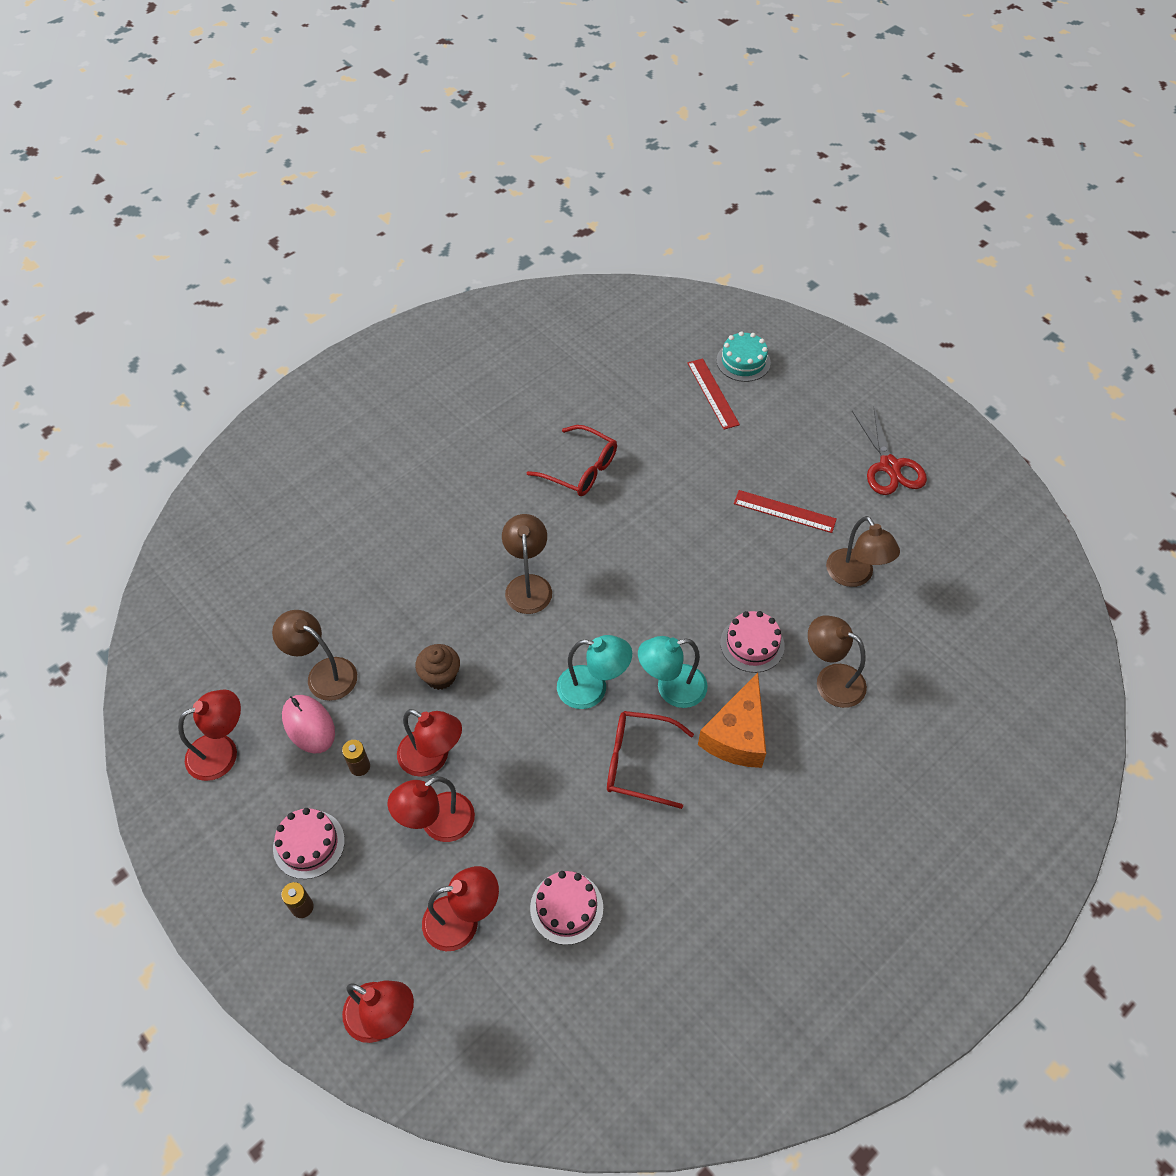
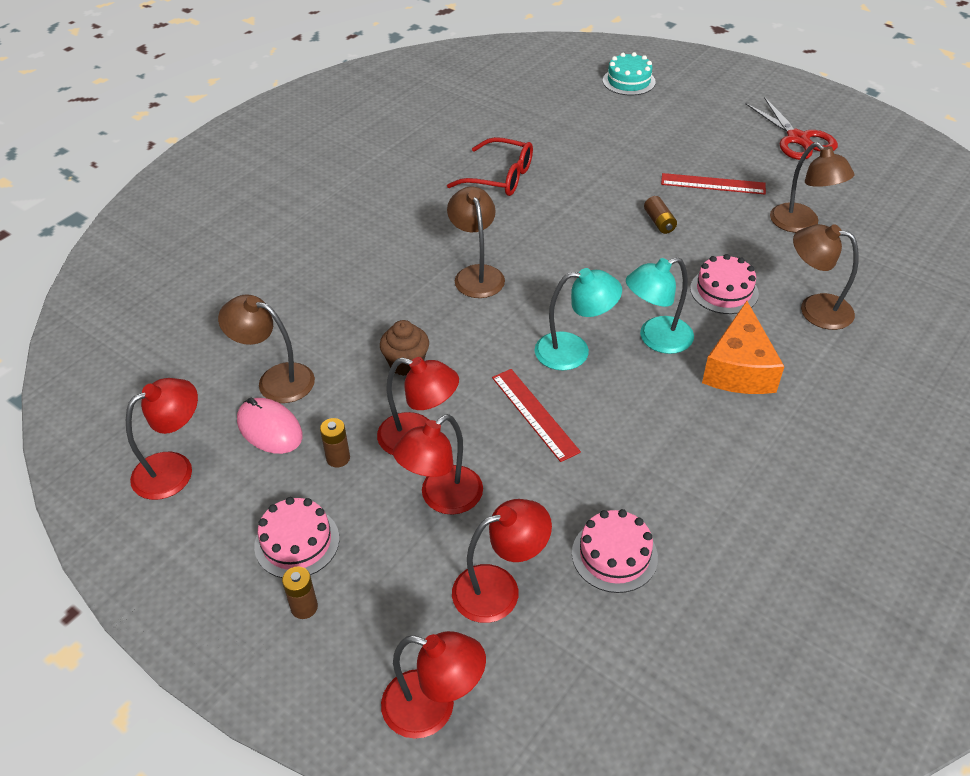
camera: 10 degrees left, 10 degrees down
(638, 762) = (645, 408): red glasses -> none
(713, 393) = (609, 107): red ruler -> red ruler (535, 414)
(717, 551) = (659, 222): none -> brown battery

